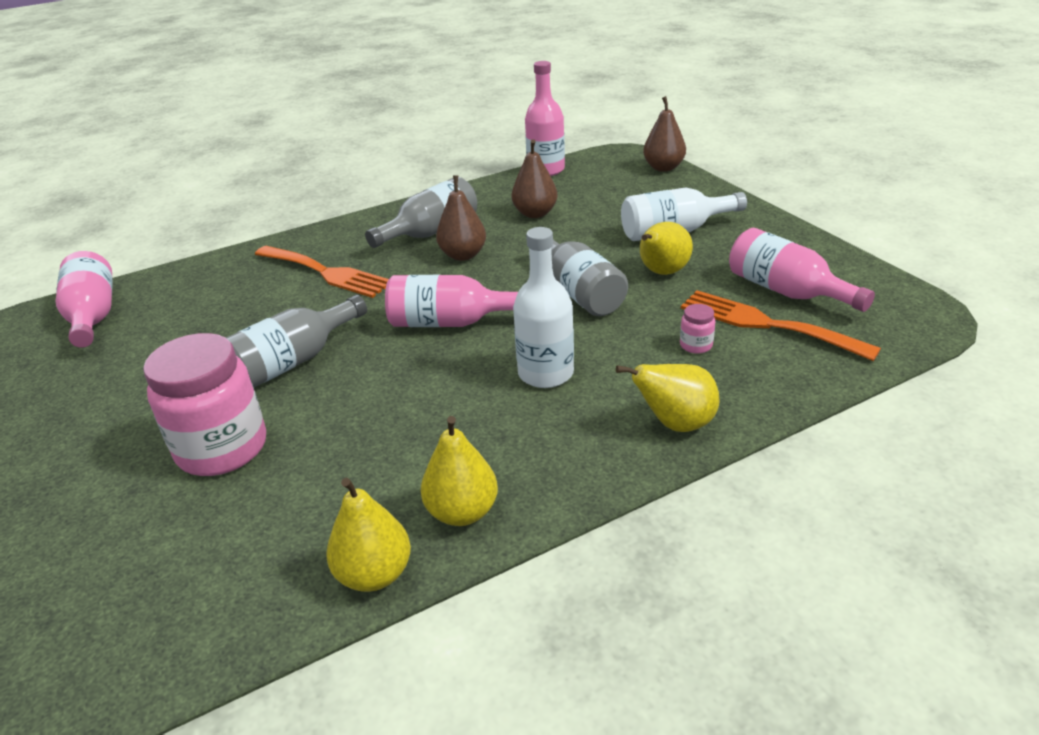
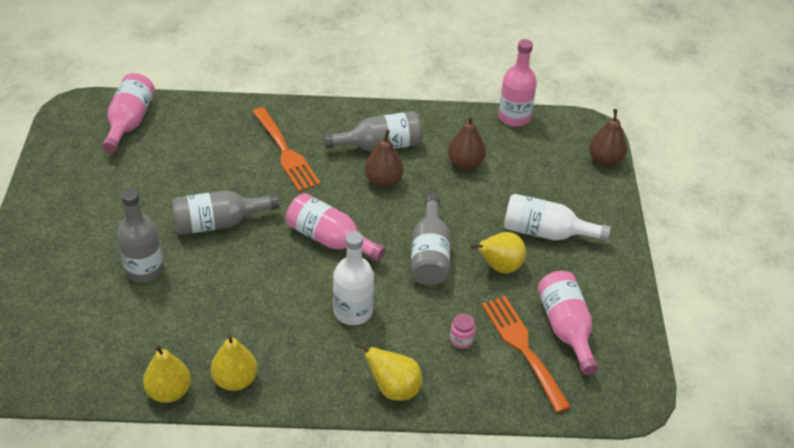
camera: 25 degrees right, 10 degrees up
(222, 448) = (144, 269): pink jar -> grey bottle

